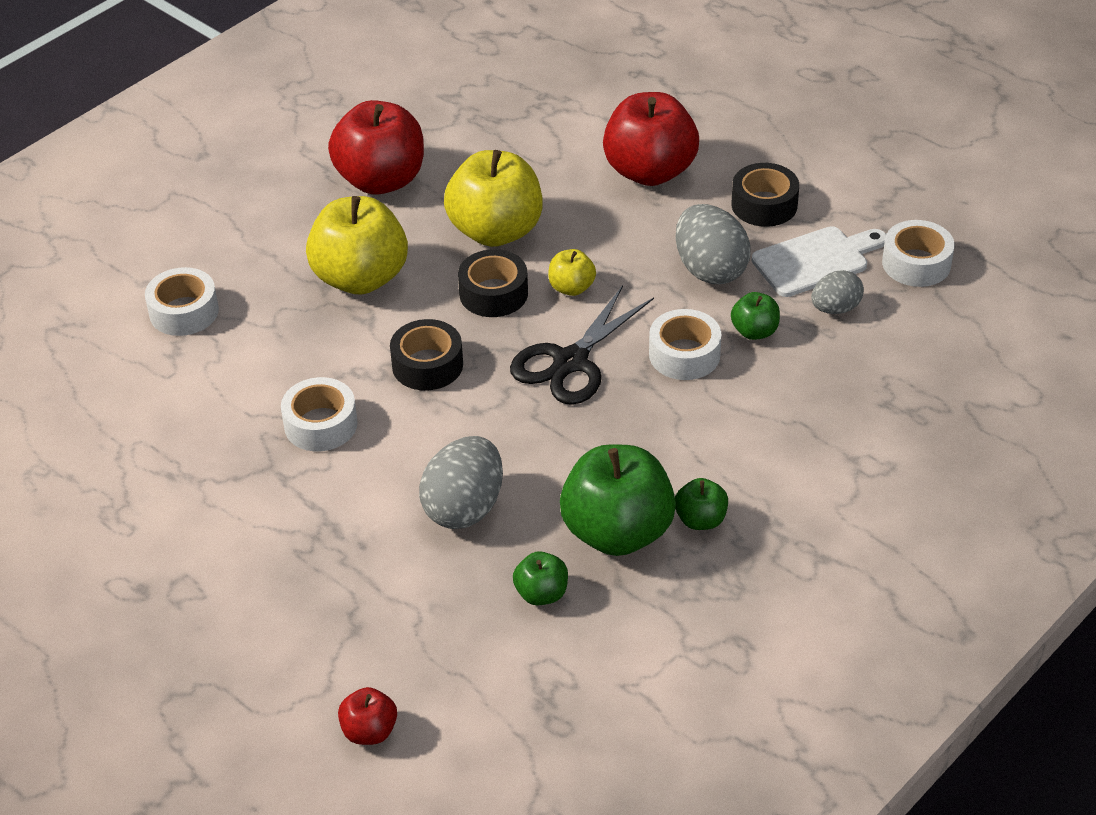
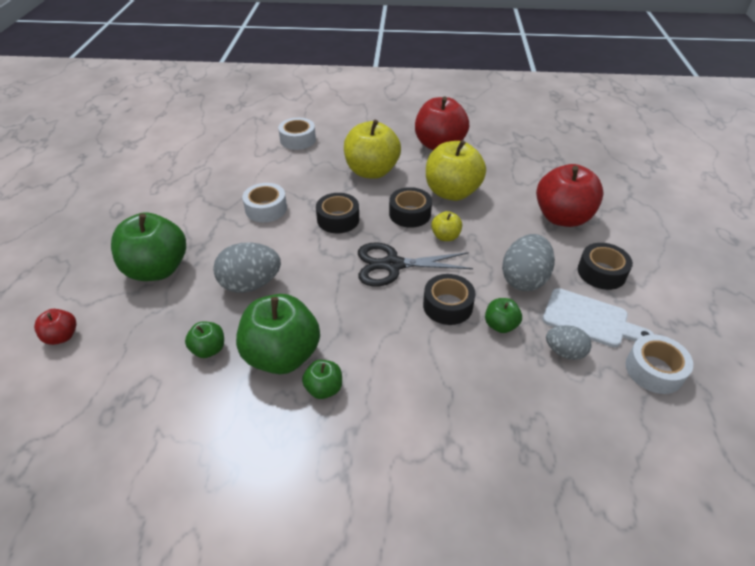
camera: 50 degrees right, 0 degrees up
(331, 589) = (157, 269): none -> green apple
(684, 355) = (447, 305): white tape -> black tape

